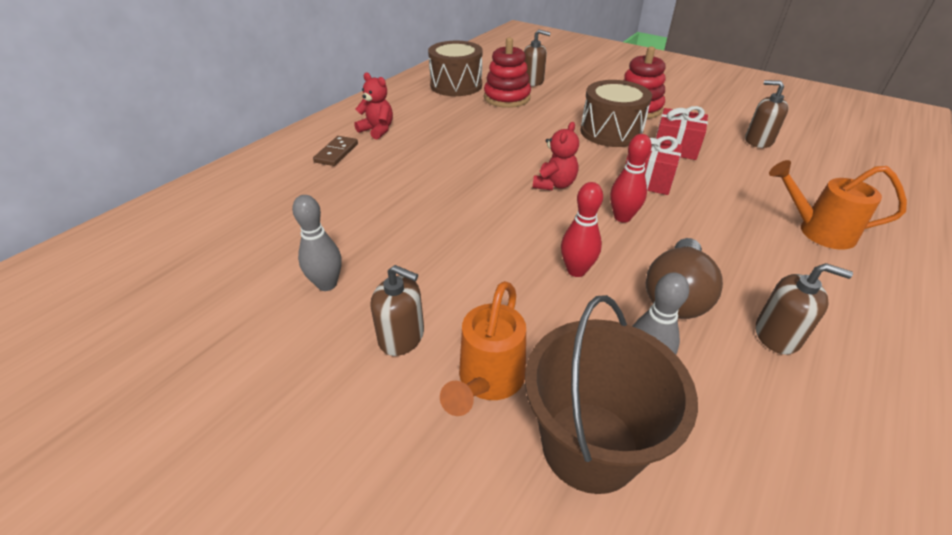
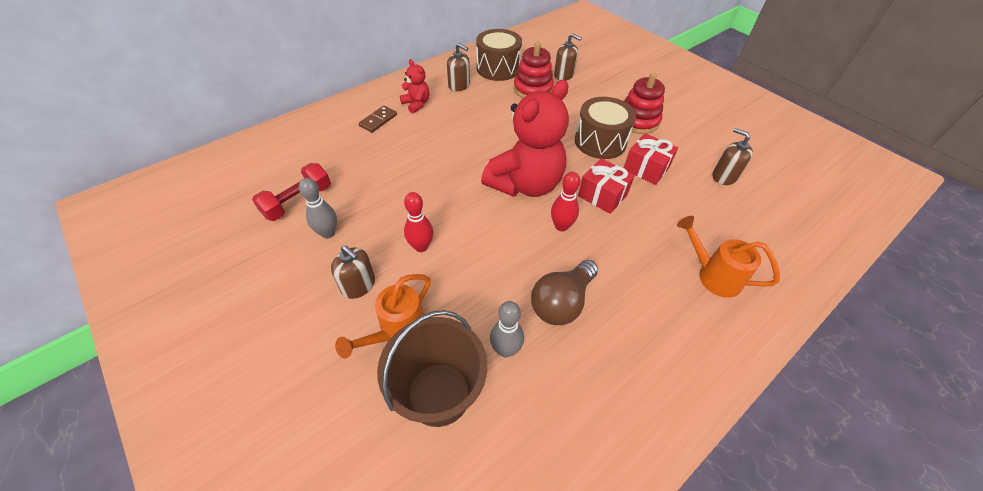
camera: 15 degrees right, 10 degrees up
(265, 256) = (298, 201): none -> red dumbbell
(554, 184) = (525, 184): red teddy bear -> red teddy bear, size x2.19
(576, 270) = (500, 264): red bowling pin -> red bowling pin (421, 246)
(777, 335) = (617, 353): brown soap dispenser -> brown soap dispenser (459, 85)

